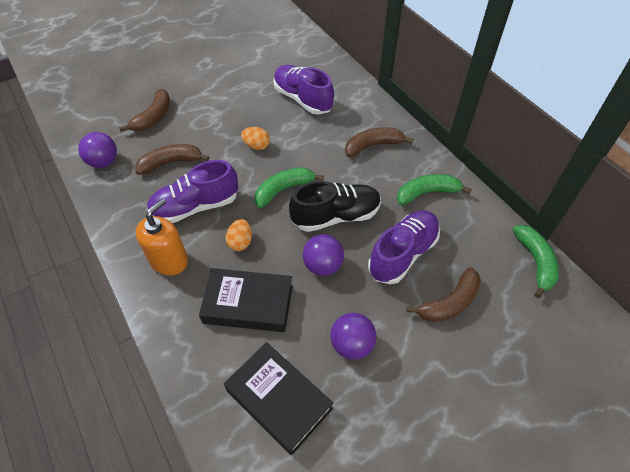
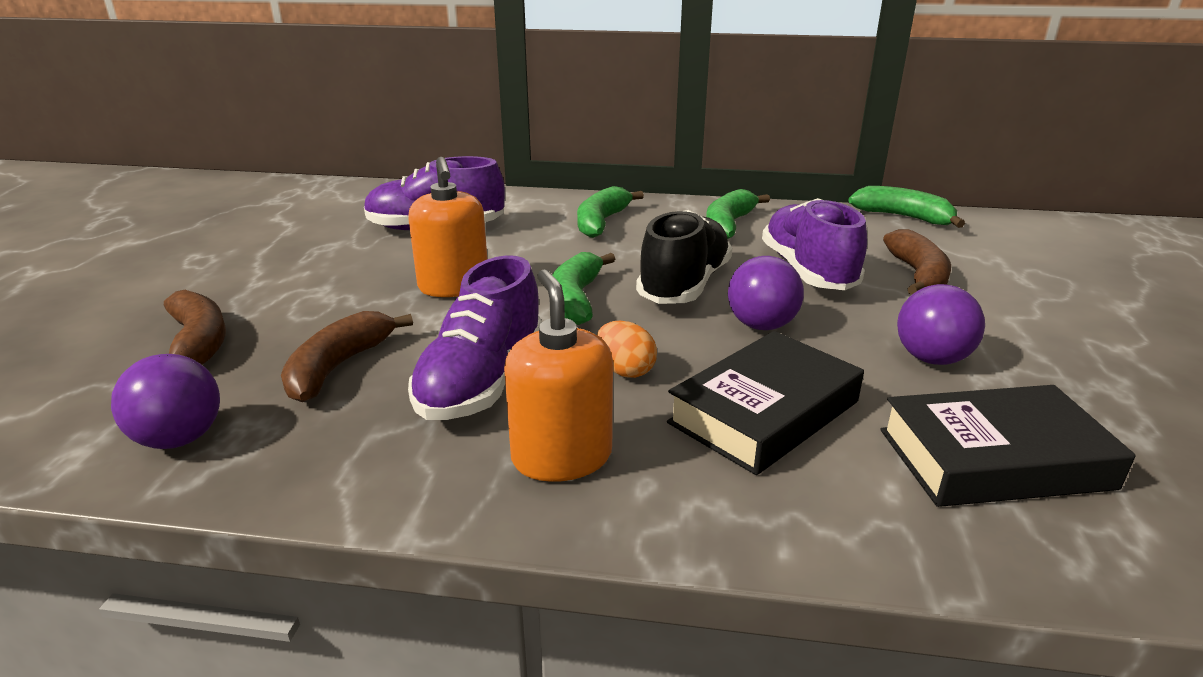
camera: 50 degrees left, 25 degrees down
(256, 146) = (454, 286): orange egg -> orange soap dispenser
(373, 146) = (601, 222): brown banana -> green banana

